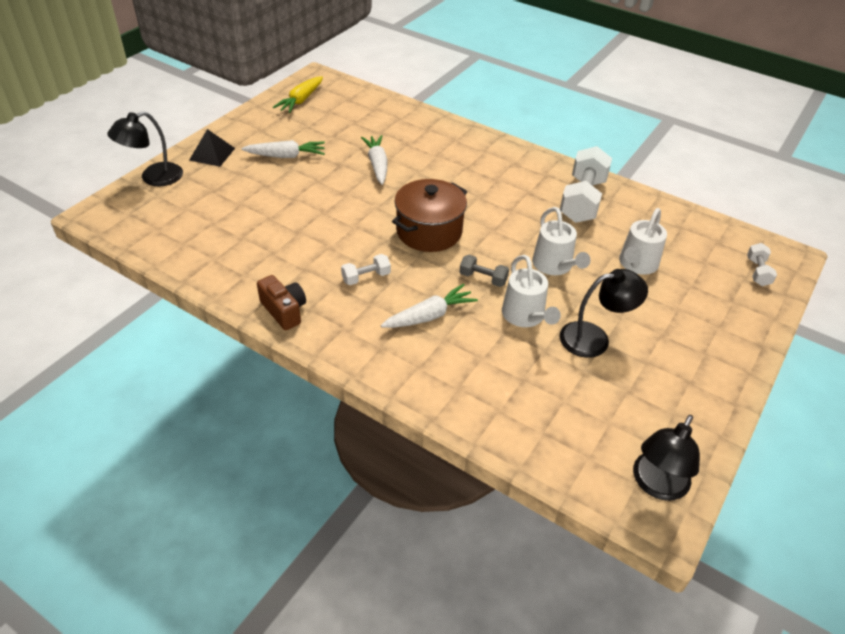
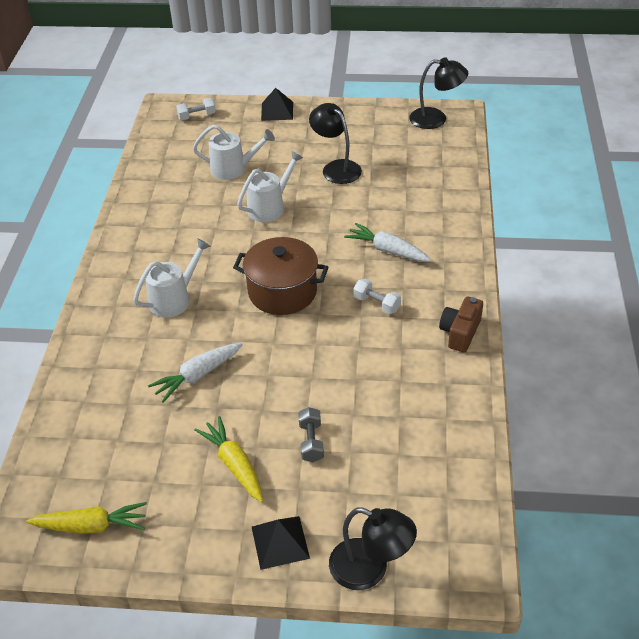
camera: 115 degrees left, 0 degrees up
(286, 156) = (234, 464): white carrot -> yellow carrot
(483, 278) = (318, 238): grey dumbbell -> grey dumbbell (311, 442)
(525, 316) = (343, 204): white watering can -> white watering can (174, 299)
(582, 200) = (161, 218): white dumbbell -> none
(744, 337) = (277, 111): none -> black pyramid

